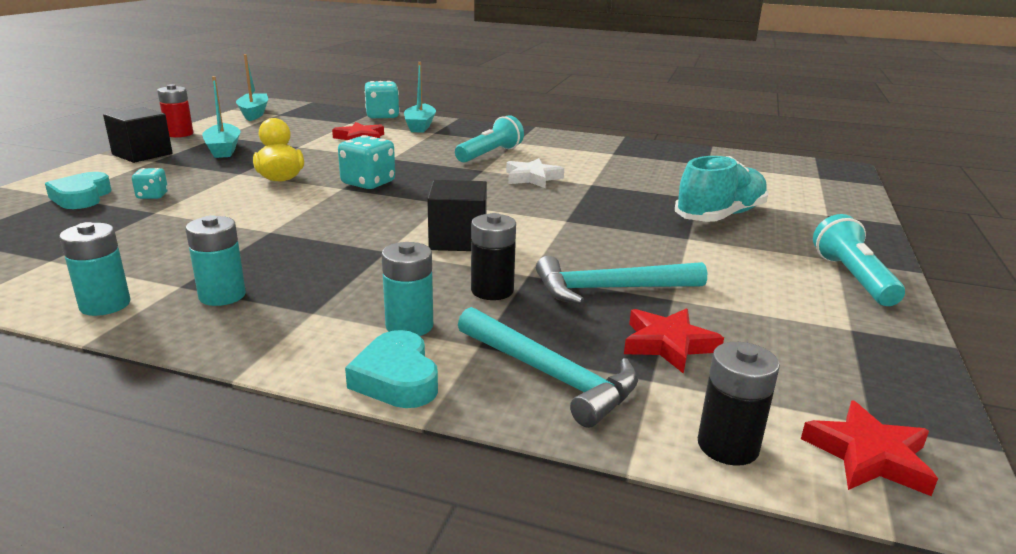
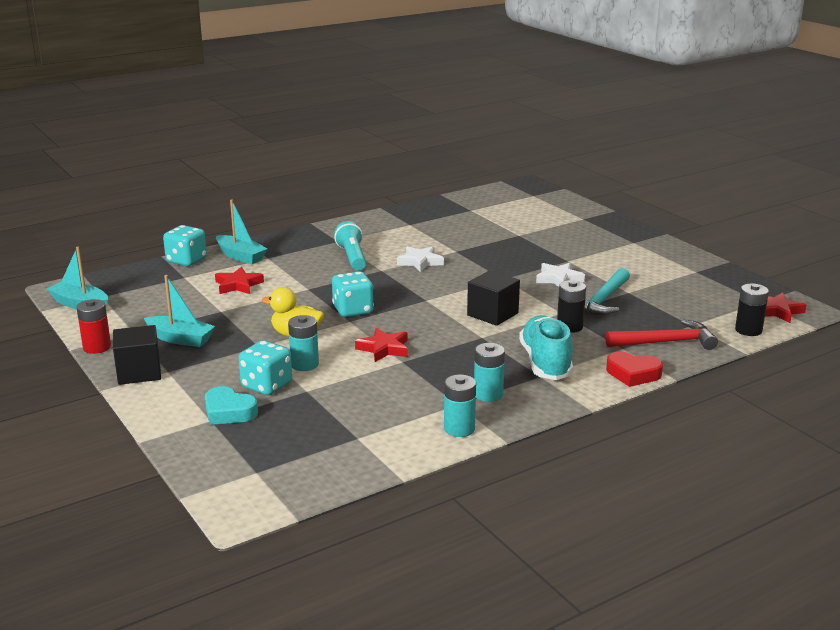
camera: 50 degrees left, 0 degrees up
(152, 196) = (267, 385): turquoise dice -> turquoise dice, size x1.79
(396, 379) = (633, 374): turquoise heart -> red heart
(409, 326) = (585, 357): turquoise battery -> turquoise battery (304, 364)
(550, 375) = (665, 342): turquoise hammer -> red hammer
(623, 247) = (559, 279): none -> white star
(668, 344) = (668, 310): red star -> red star (384, 349)
(720, 216) = (551, 241): turquoise shoe -> turquoise shoe (545, 363)
(852, 278) = (655, 248): turquoise flashlight -> none

